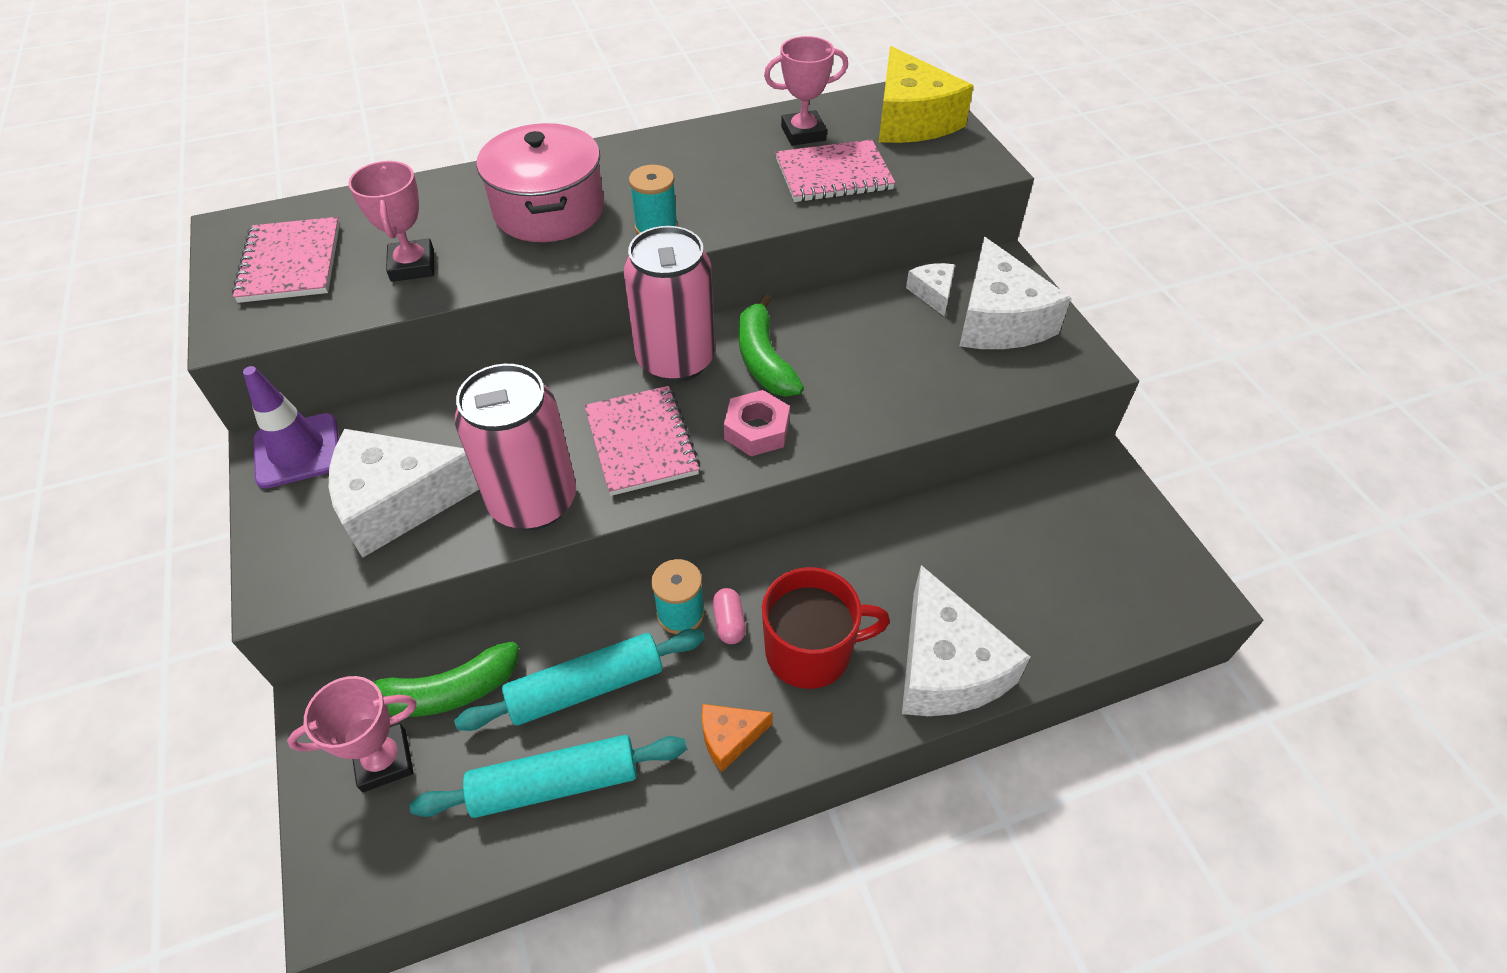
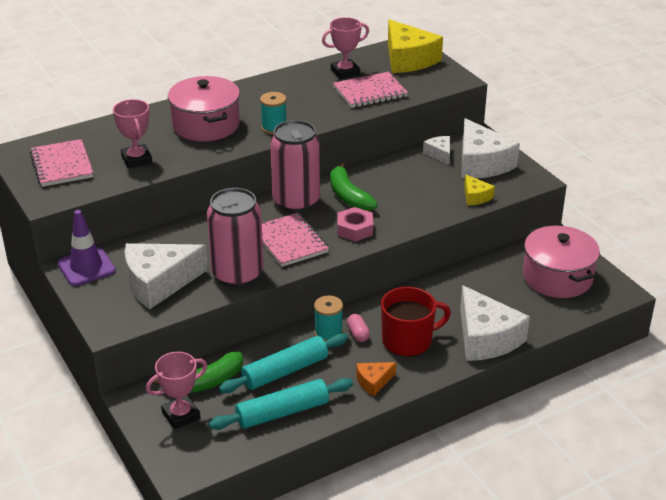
camera: 10 degrees left, 15 degrees down
(977, 387) = (475, 197): none -> yellow cheese
(1093, 548) = (557, 277): none -> pink pot

